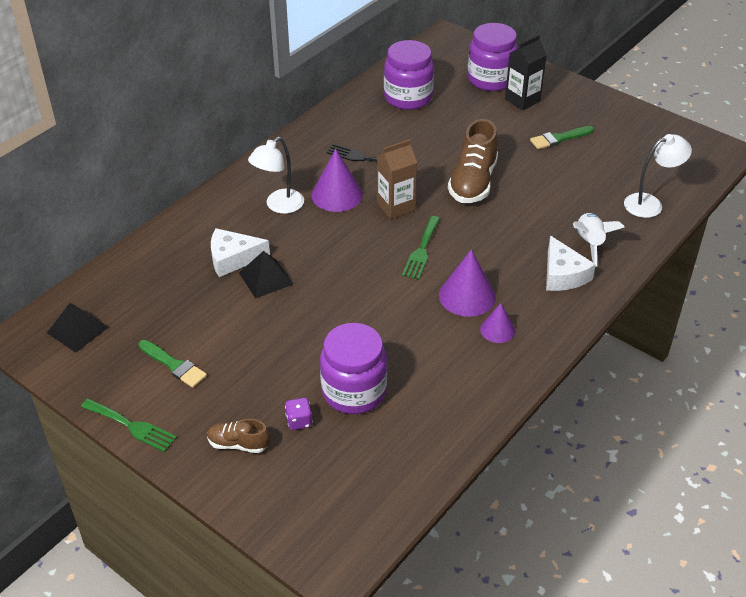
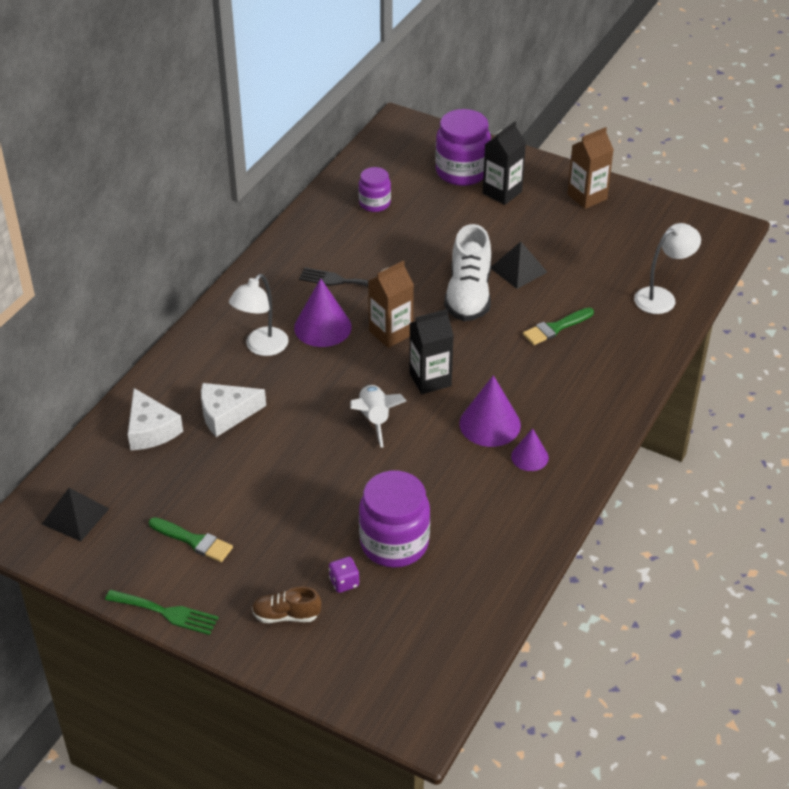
camera: 10 degrees left, 0 degrees up
(266, 278) = (268, 431): black pyramid -> black pyramid (518, 270)
(408, 98) = (374, 203): purple jar -> purple jar, size x0.58
(421, 250) = (430, 379): green fork -> black carton
(473, 182) = (468, 295): brown shoe -> white shoe
(559, 138) = (551, 234): green brush -> green brush (555, 328)
(563, 275) = (585, 388): white cheese -> white cheese (151, 430)
(589, 244) = (607, 350): white rocket -> white rocket (374, 420)
(598, 111) = (587, 197): none -> brown carton

